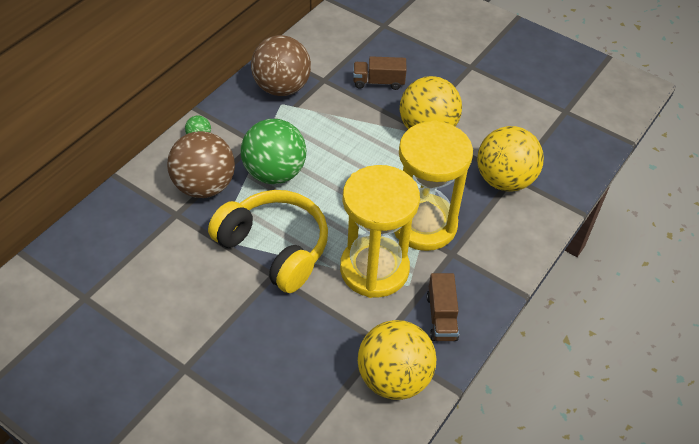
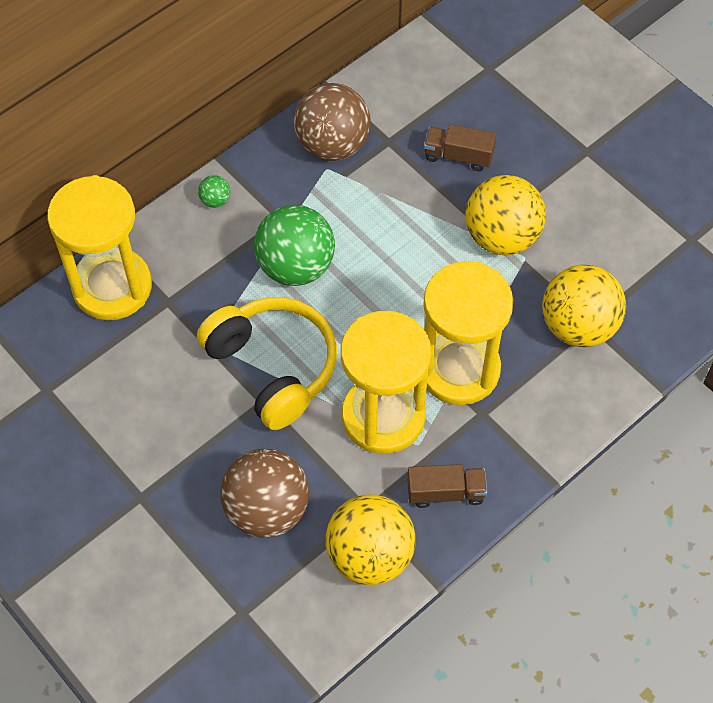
camera: 15 degrees right, 10 degrees up
(127, 210) = (112, 287): none -> yellow hourglass
(204, 186) = (208, 270): brown ball -> brown ball (267, 509)
(441, 317) = (445, 492): brown truck -> brown truck turned 105 degrees counterclockwise

